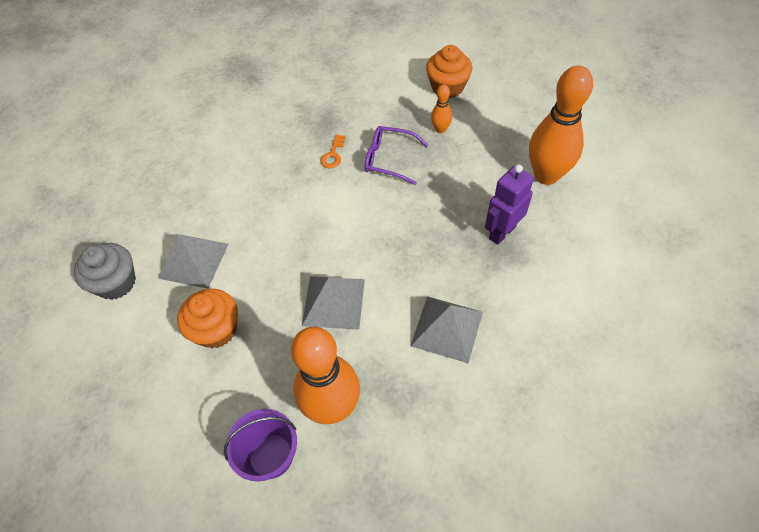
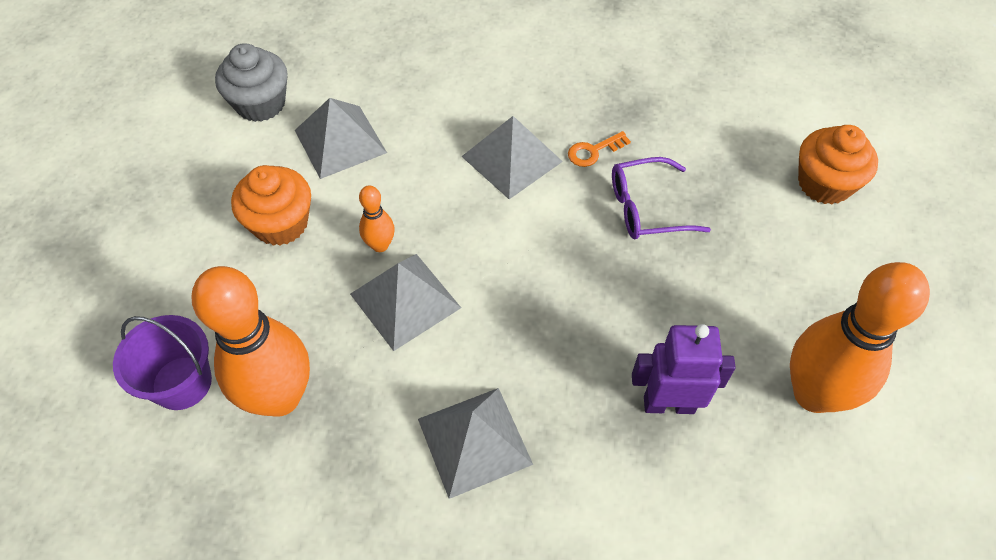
camera: 45 degrees right, 0 degrees up
(298, 191) = (511, 158): none -> grey pyramid
(389, 159) = (647, 208): purple glasses -> purple glasses turned 75 degrees counterclockwise
(440, 129) = (749, 225): orange bowling pin -> orange bowling pin (380, 245)

